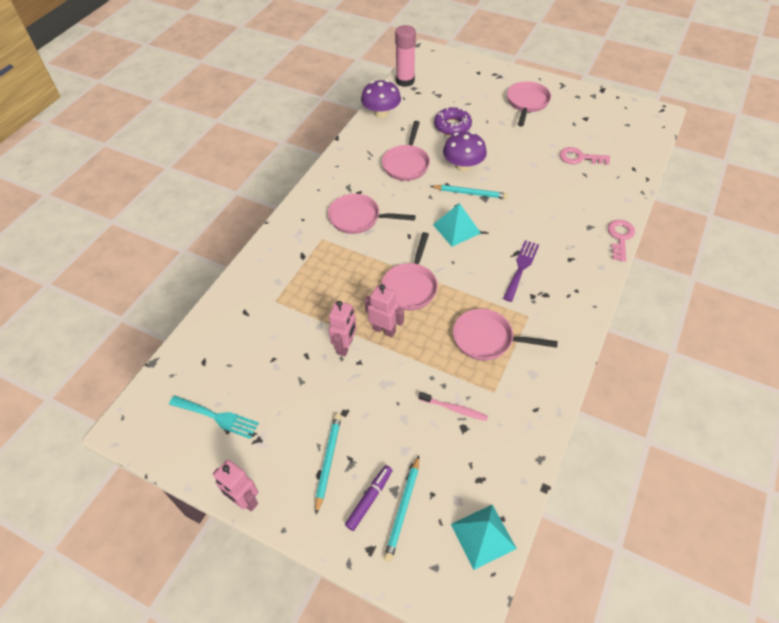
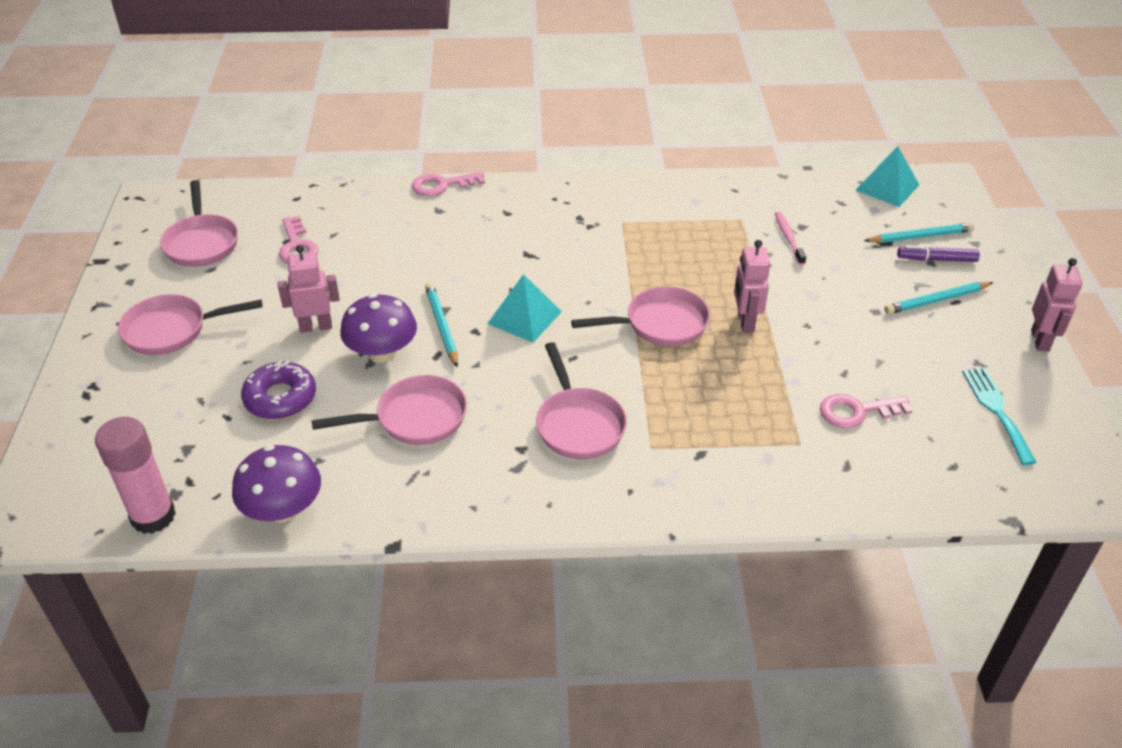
camera: 120 degrees left, 10 degrees down
(274, 341) = (857, 411): none -> pink key
(345, 346) = (799, 345): pink robot -> pink robot (316, 326)
(487, 339) = (681, 241): pink pan -> pink pan (201, 243)
(521, 268) = (552, 245): purple fork -> none

